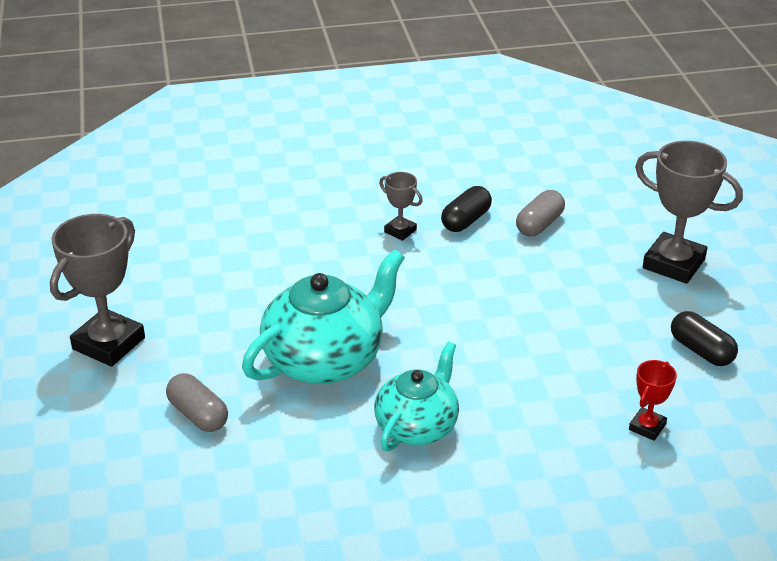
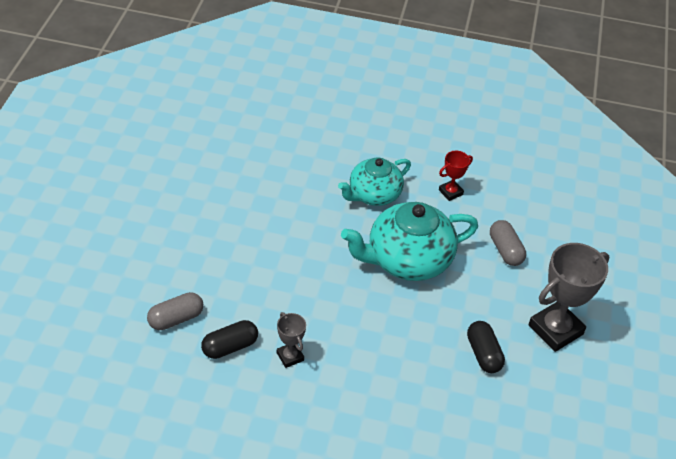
camera: 160 degrees left, 10 degrees up
(647, 427) = (242, 147): red trophy -> red trophy (450, 192)
(673, 264) = (113, 244): grey trophy -> none
(701, 351) = (164, 177): black capsule -> black capsule (483, 354)

